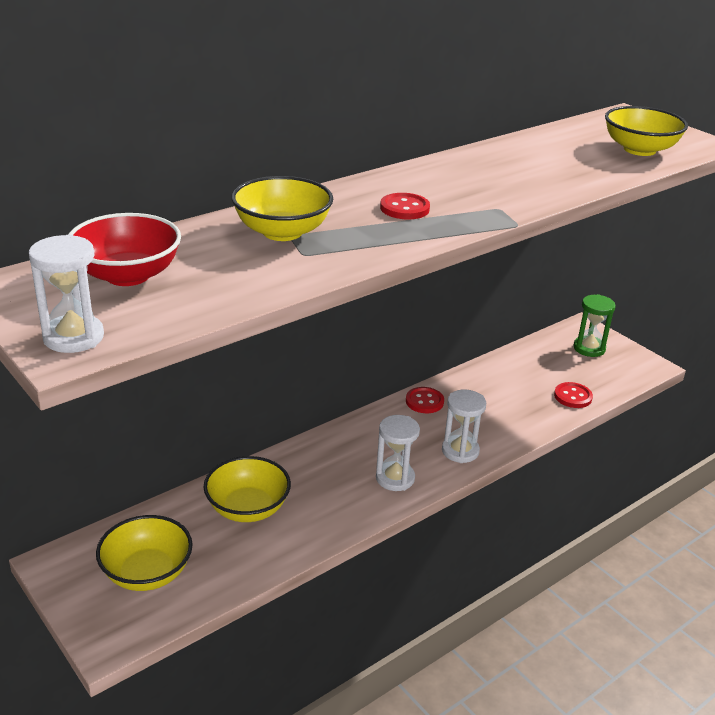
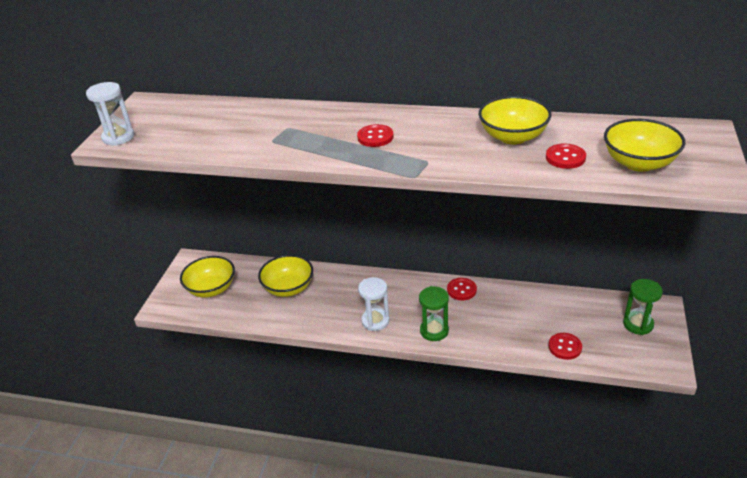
camera: 55 degrees right, 5 degrees up
(128, 275) = (188, 117): red bowl -> none
(282, 232) = (288, 124): yellow bowl -> yellow bowl (513, 137)
(460, 451) = (434, 331): white hourglass -> green hourglass
(588, 164) = (565, 158): none -> red button

